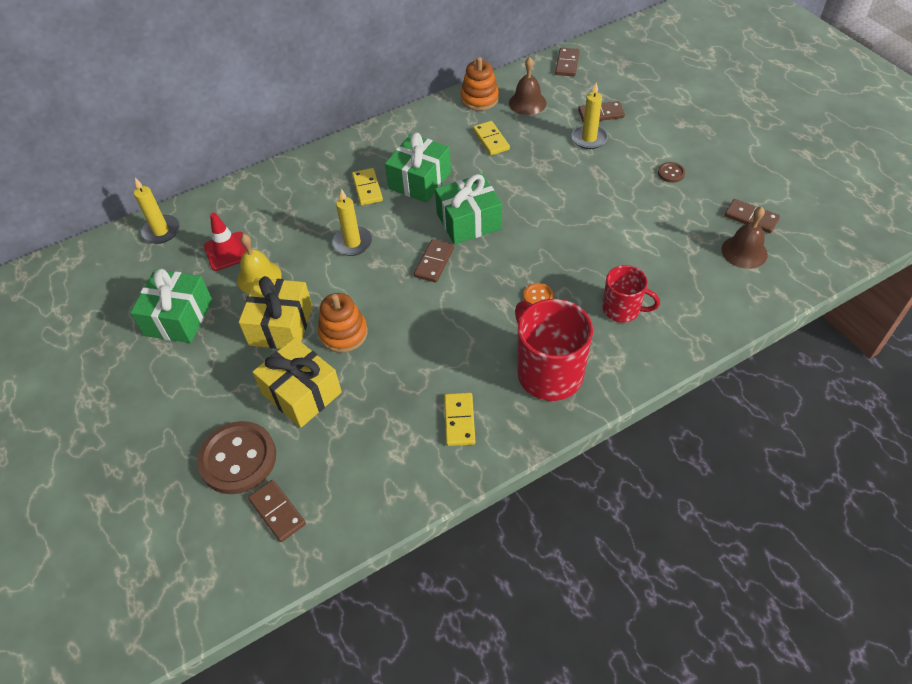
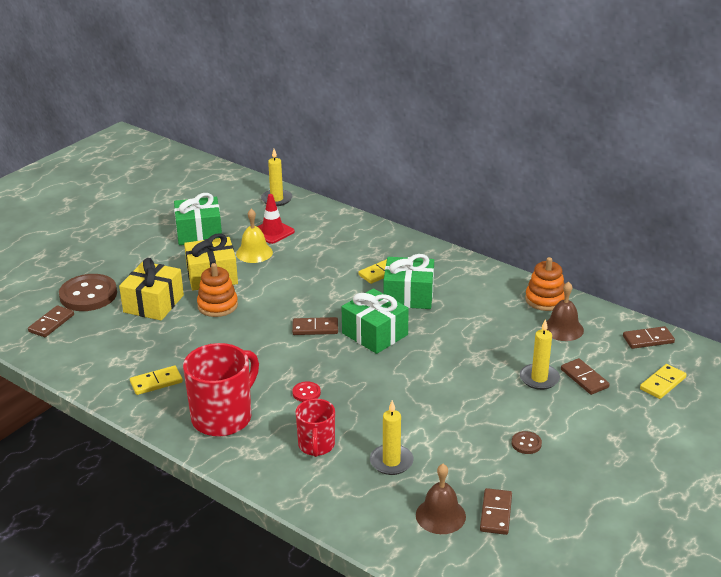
camera: 65 degrees right, 20 degrees down
(352, 243) = (314, 283): yellow candle -> yellow candle (391, 462)
(491, 140) = (491, 320): yellow domino -> yellow domino (663, 383)
(538, 296) = (306, 393): orange button -> red button

